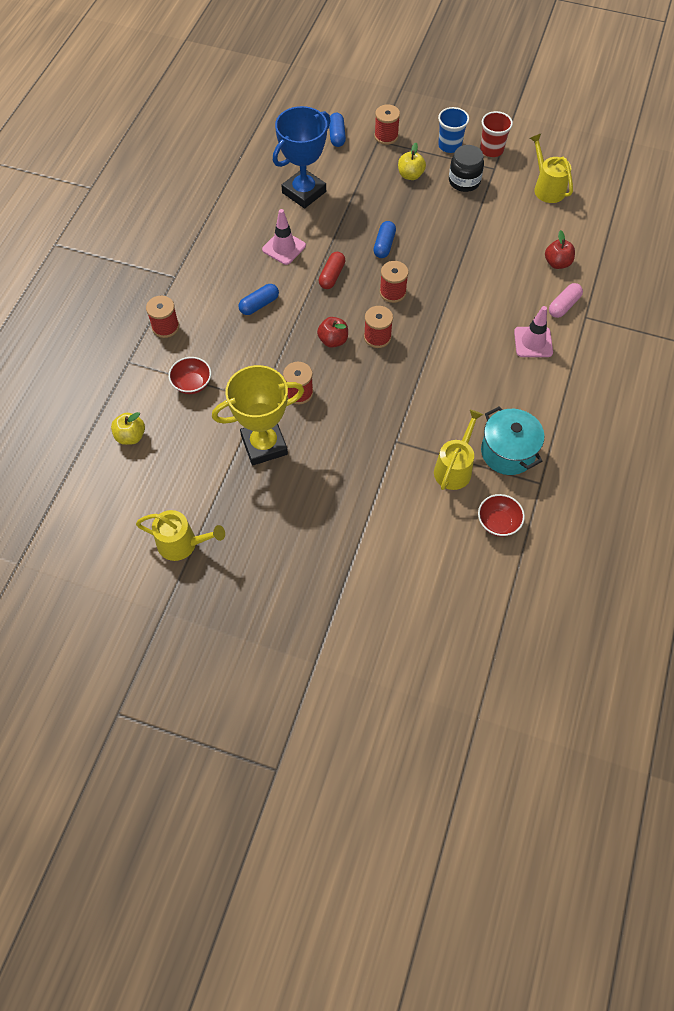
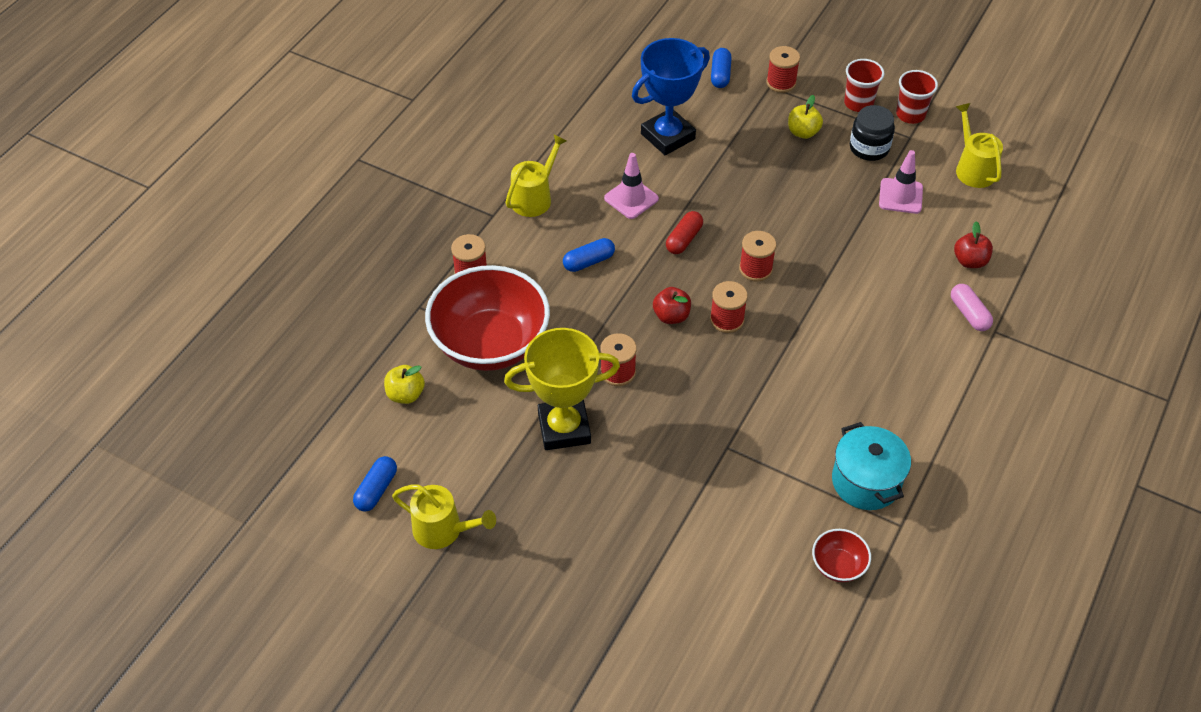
camera: 10 degrees right, 10 degrees down
(192, 384) = (490, 343): red bowl -> red bowl, size x2.34
(384, 245) = (755, 211): blue capsule -> blue capsule (376, 489)
(449, 145) = (858, 103): blue cup -> red cup
(454, 468) = (795, 491): yellow watering can -> yellow watering can (534, 198)
(533, 342) = (922, 352): pink traffic cone -> pink traffic cone (900, 196)
(563, 306) = (969, 314): pink capsule -> pink capsule turned 75 degrees counterclockwise

